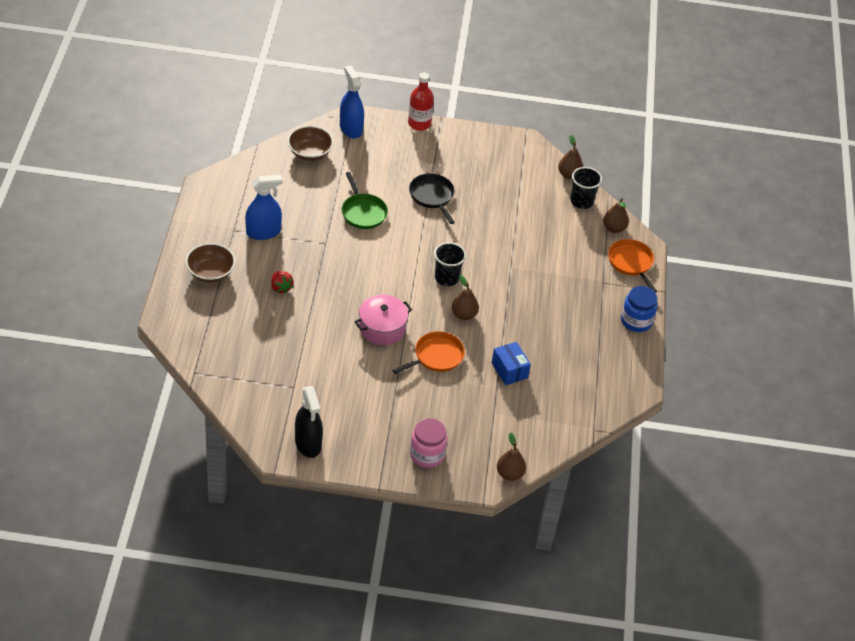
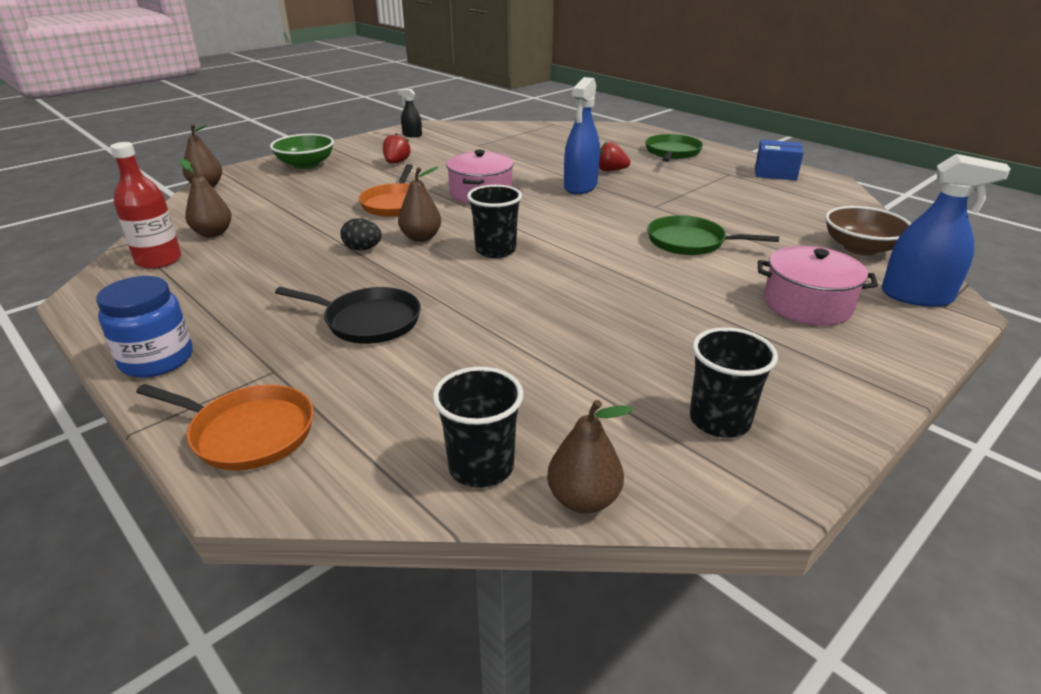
camera: 135 degrees right, 15 degrees down
(210, 273) = (672, 152): brown bowl -> green pan
(263, 232) = (711, 184): blue spray bottle -> blue spray bottle (580, 186)
(308, 443) = (412, 135): black spray bottle -> black spray bottle, size x0.52
(374, 407) = (396, 163): none -> red strawberry
(392, 158) = (807, 304): none -> pink pot
(419, 124) = (906, 368): red bottle -> red bottle (159, 260)
(427, 454) = (306, 165): pink jar -> green bowl
(432, 196) = (675, 302): black pan -> black pan (368, 321)
(498, 328) = (363, 249): none -> black egg
(502, 159) = (719, 420): none -> black cup
(509, 370) = (299, 231): blue box -> blue box (775, 173)
(614, 228) = (352, 467): brown pear -> brown pear (213, 233)

